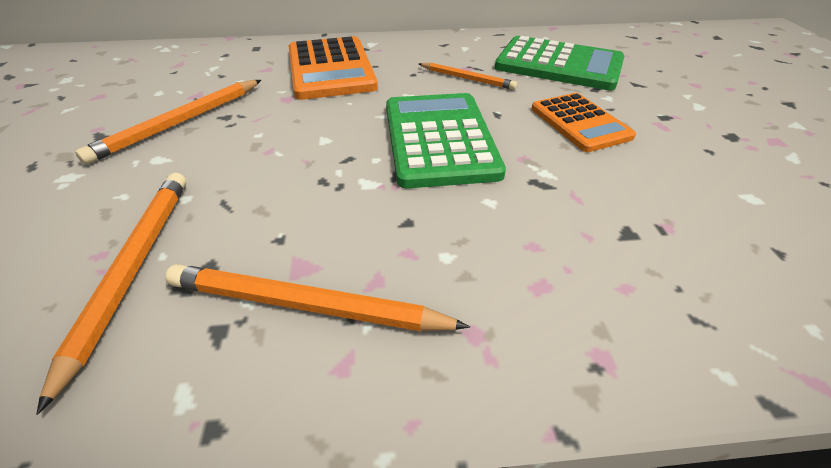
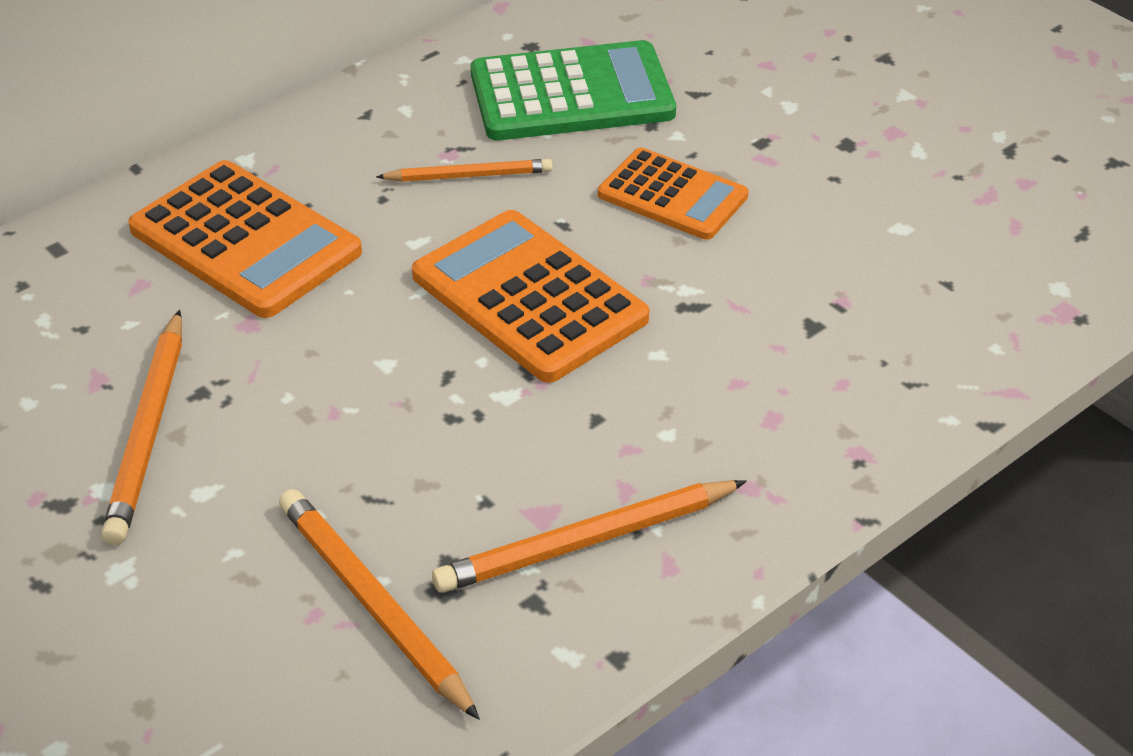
camera: 35 degrees left, 0 degrees up
(439, 139) = (529, 297): green calculator -> orange calculator

